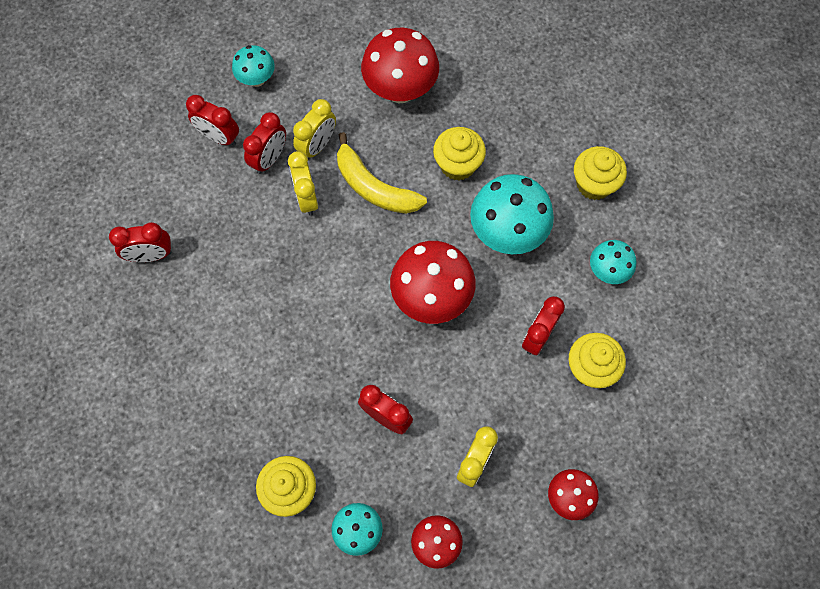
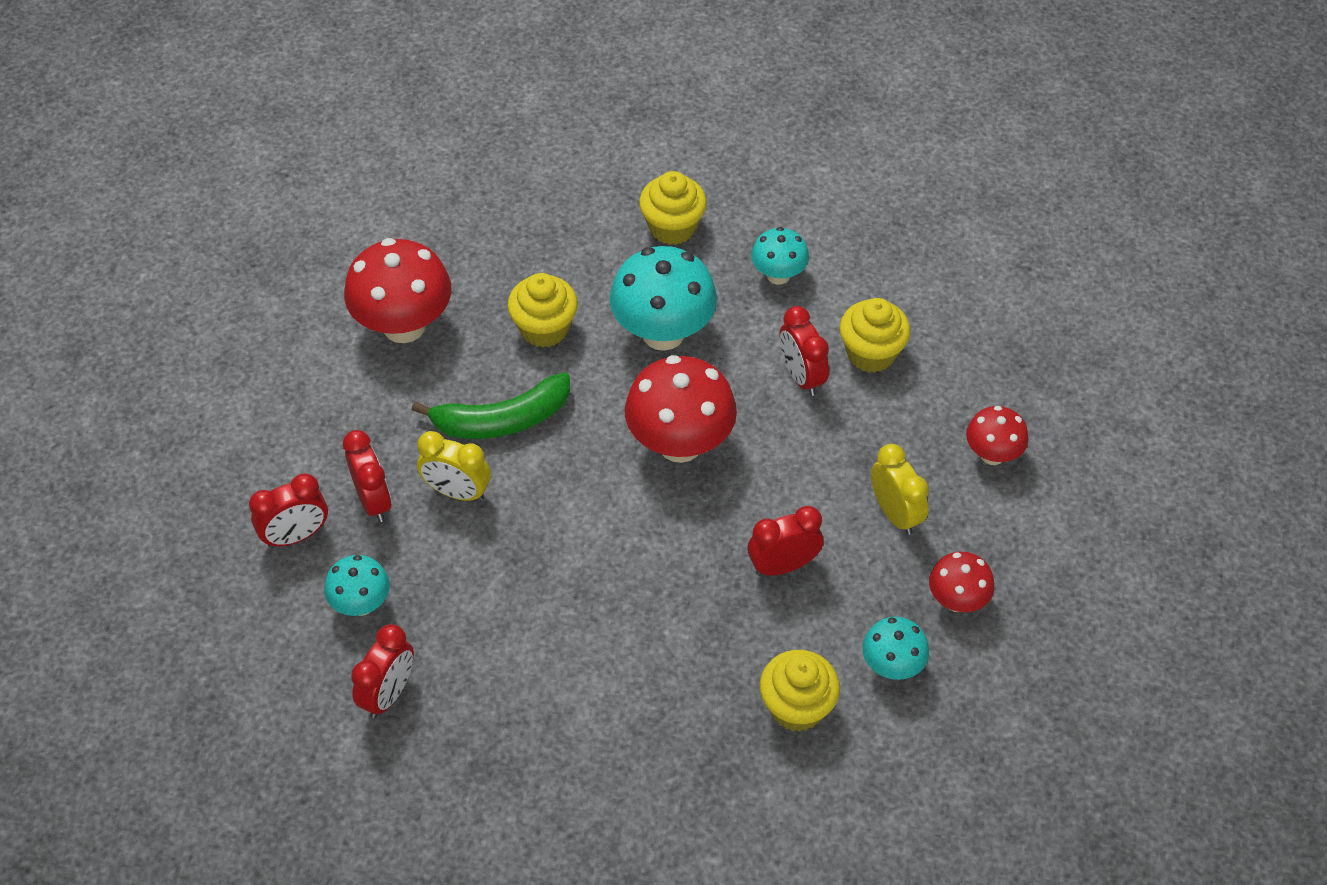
camera: 55 degrees left, 15 degrees down
(257, 79) = (255, 455): turquoise mushroom -> turquoise mushroom (361, 604)
(317, 146) = (400, 444): yellow clock -> none
(374, 187) = (502, 420): yellow banana -> green banana

